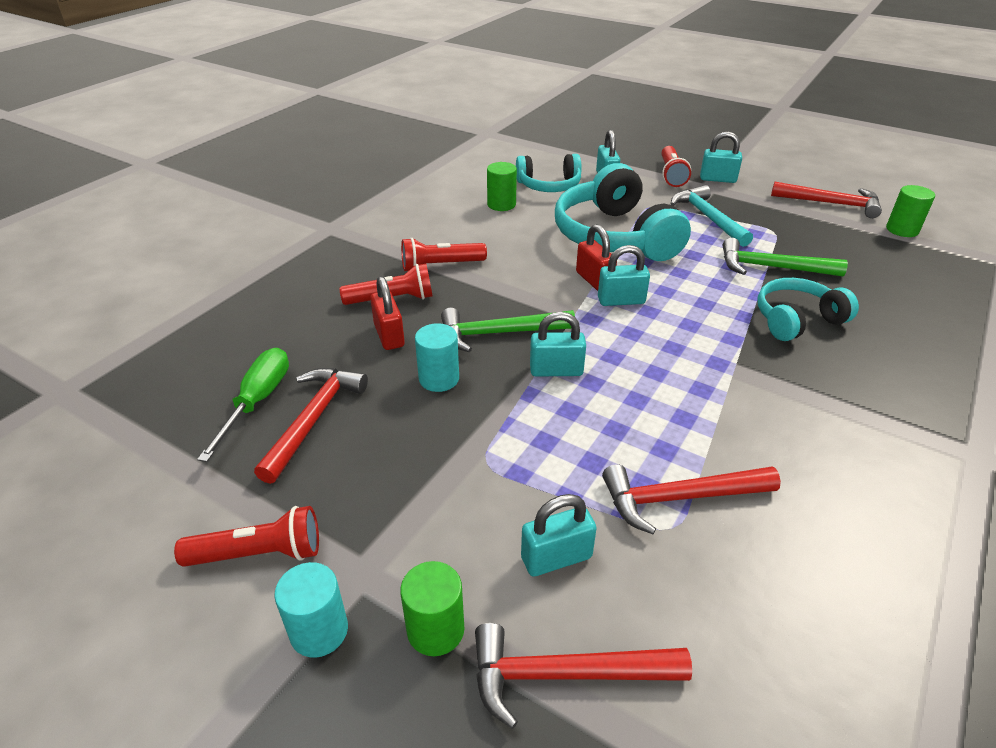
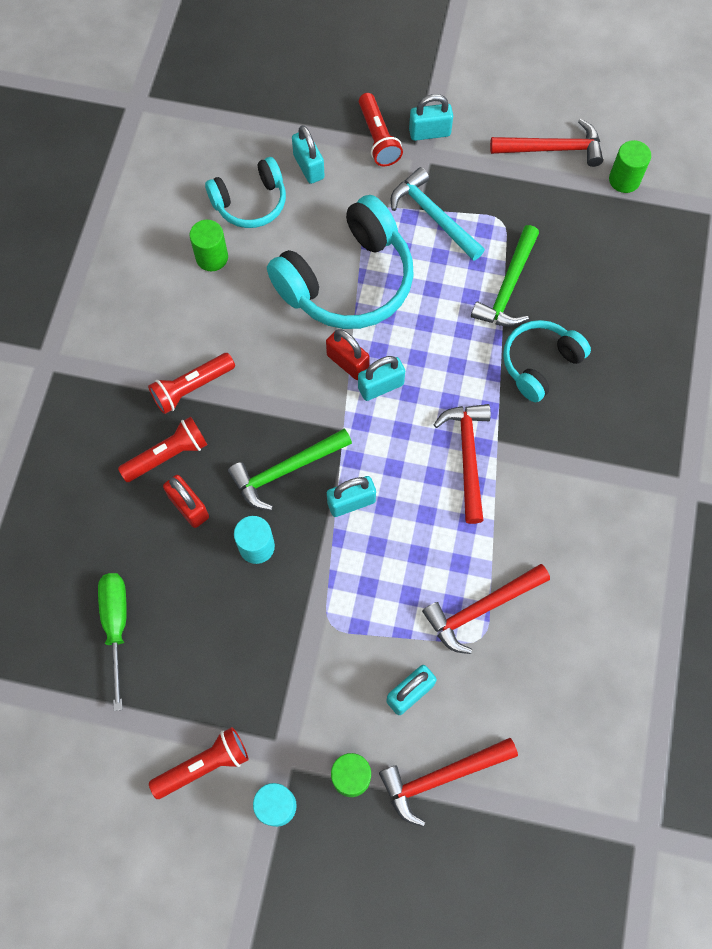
camera: 20 degrees left, 30 degrees up
(313, 419) = (174, 629): red hammer -> red hammer (467, 456)
(614, 236) = (348, 281): turquoise headphones -> turquoise headphones turned 90 degrees counterclockwise
(771, 267) = (508, 287): green hammer -> green hammer turned 60 degrees counterclockwise

